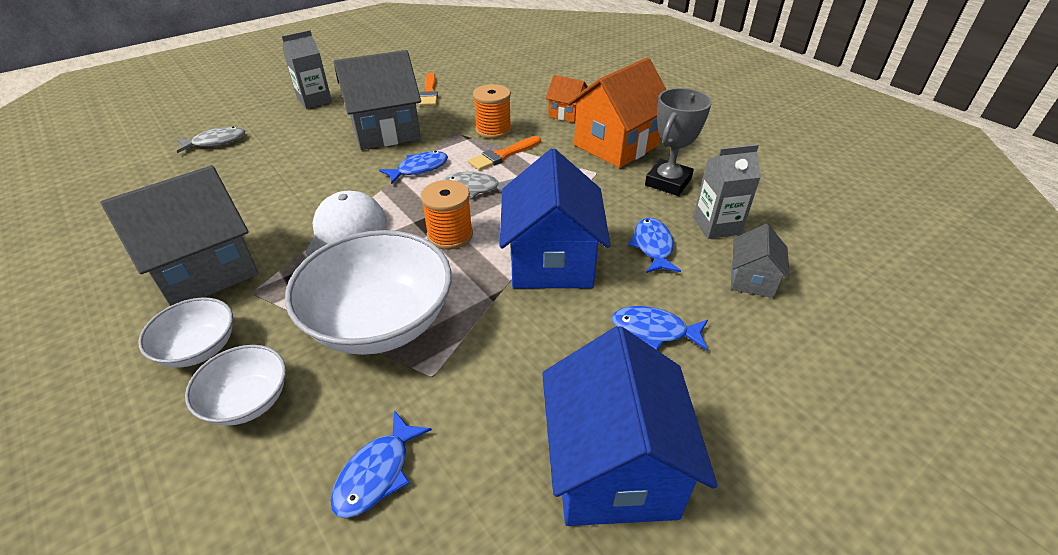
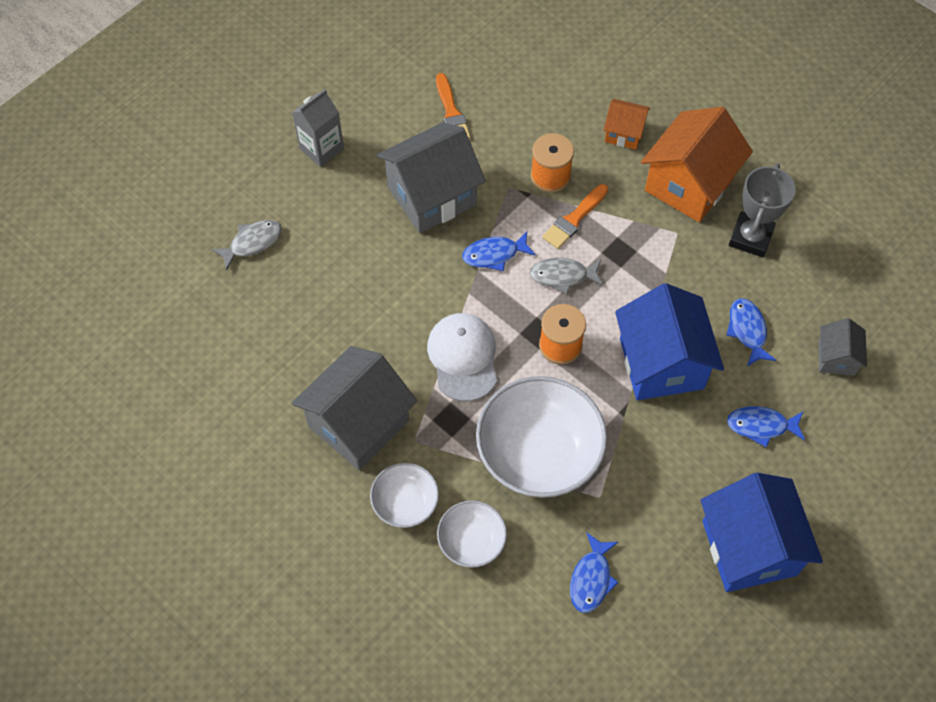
camera: 10 degrees left, 20 degrees up
(419, 169) = (494, 254): blue fish -> blue fish turned 150 degrees counterclockwise
(716, 226) = (802, 294): grey carton -> none

